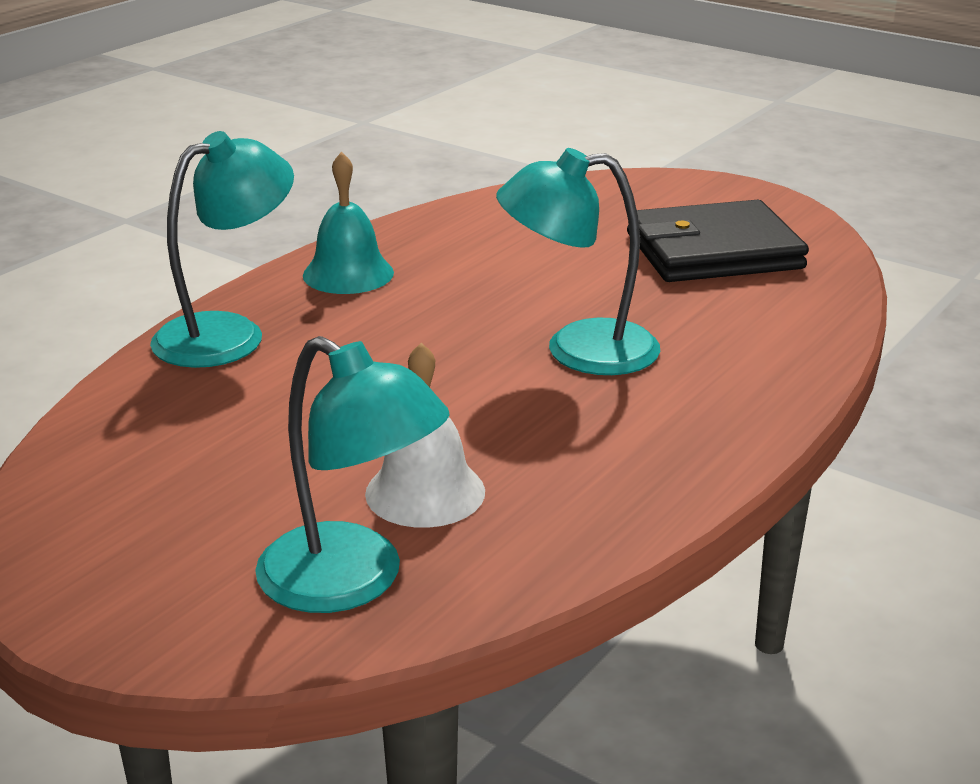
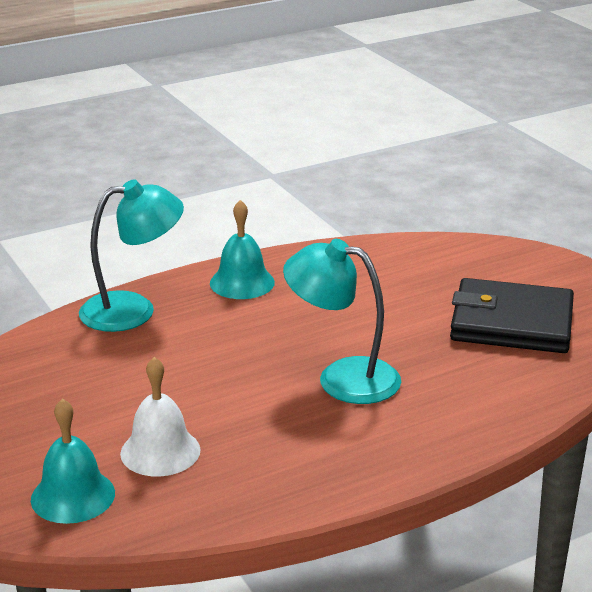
camera: 25 degrees right, 0 degrees up
(352, 582) = (73, 496): turquoise lamp -> turquoise bell

